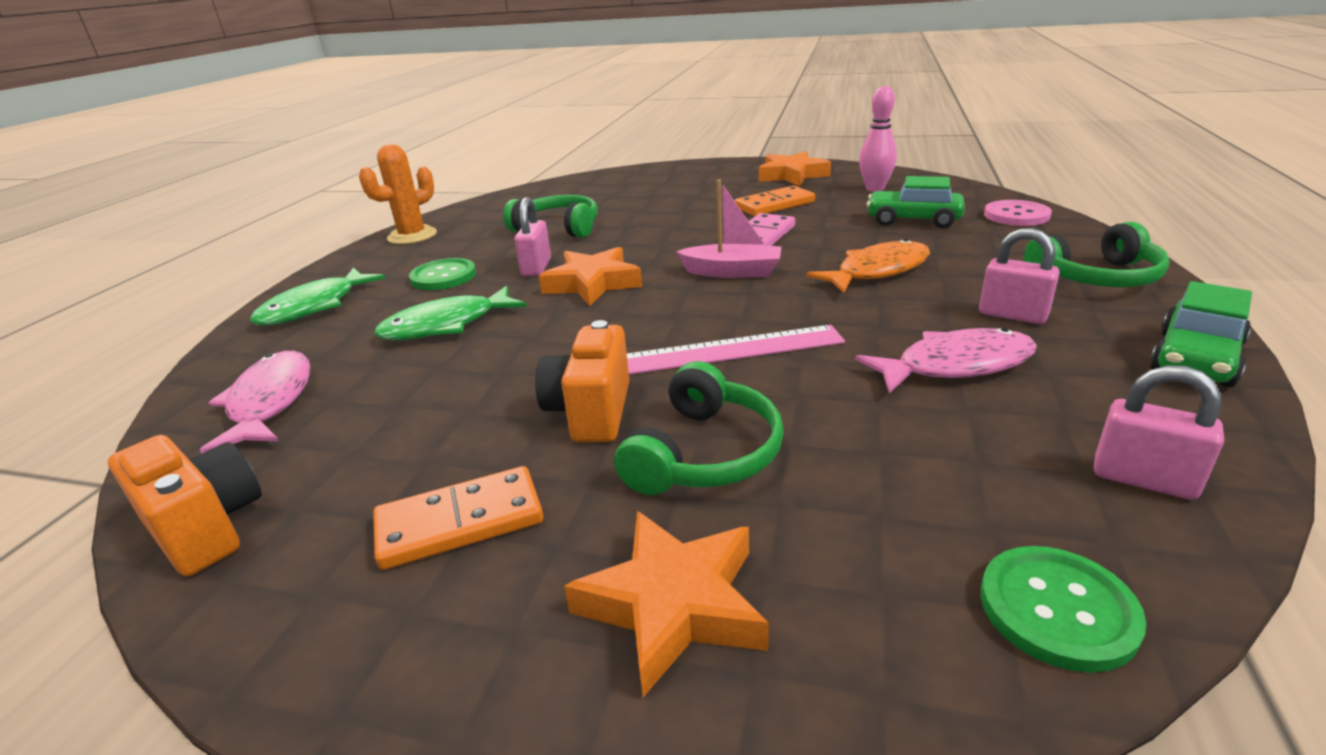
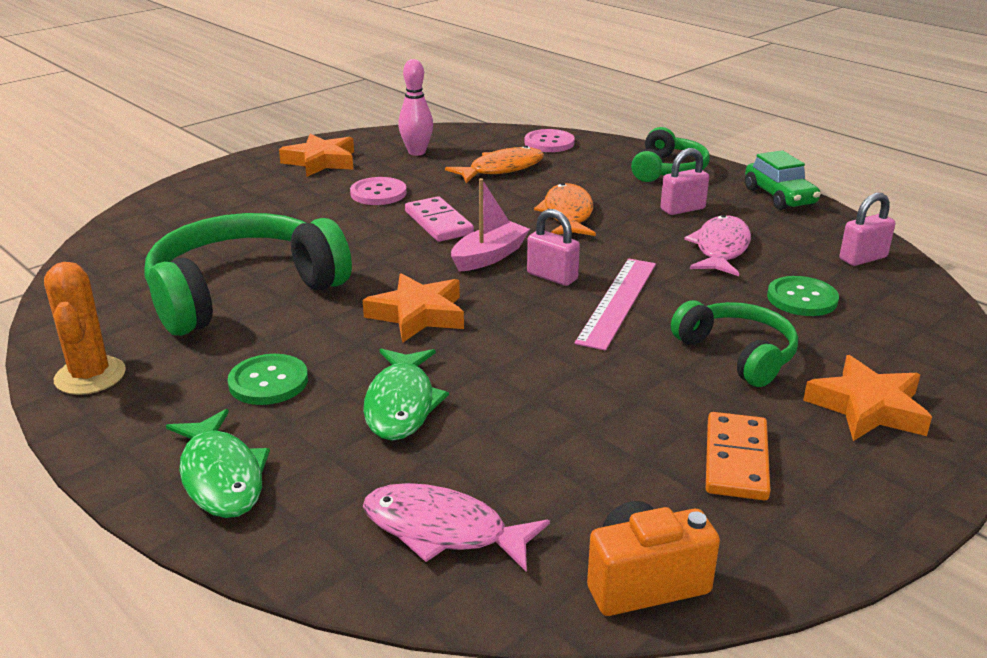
camera: 60 degrees left, 0 degrees up
(536, 267) = (333, 329): pink padlock -> pink padlock (552, 277)
(558, 228) = (243, 292): green headphones -> green headphones, size x1.78
(591, 412) = (645, 377): orange camera -> none
(774, 205) = (378, 193): orange domino -> pink button
(913, 220) = (502, 169): green car -> orange fish
(1057, 609) = (931, 318): green button -> green button (802, 298)

